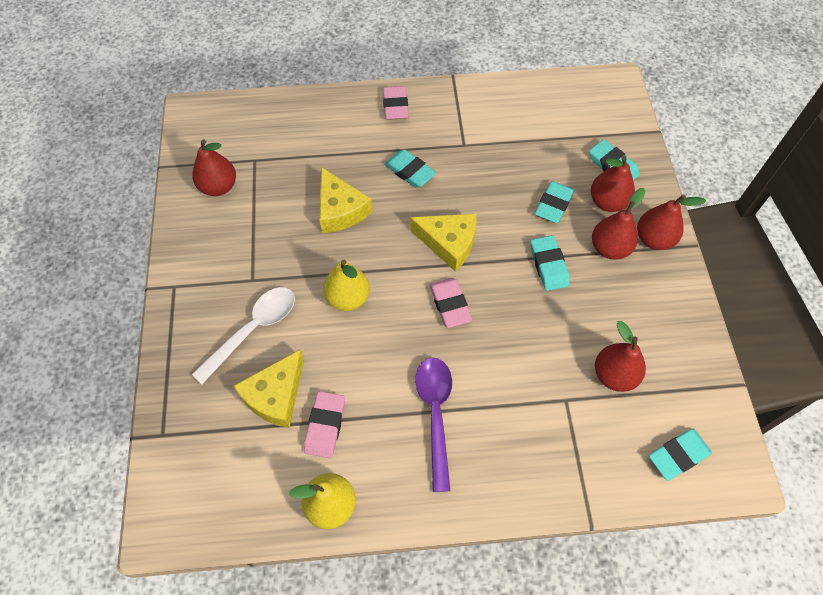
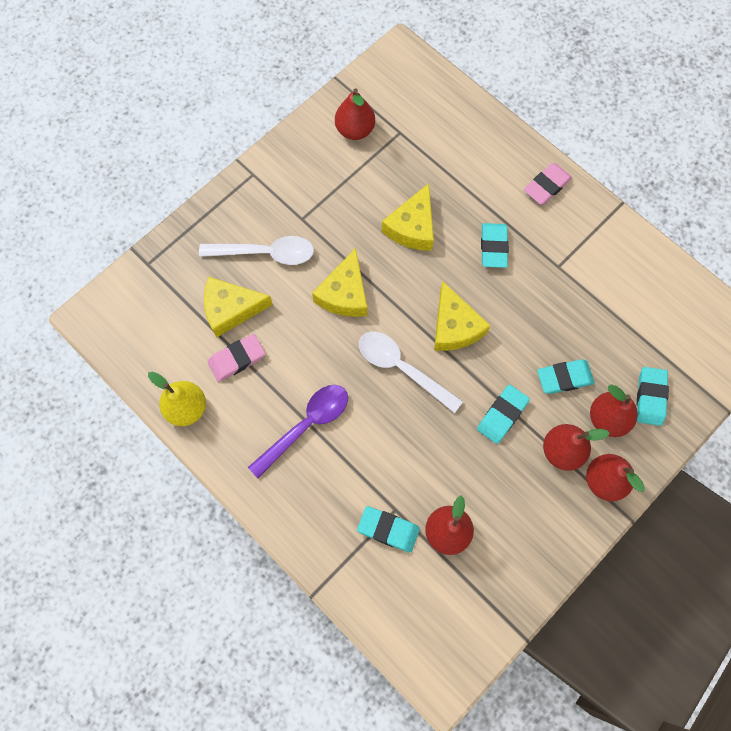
camera: 50 degrees right, 10 degrees up
(348, 298) = (344, 294): yellow pear -> yellow cheese
(450, 304) = (402, 368): pink eraser -> white spoon
(678, 455) = (419, 624): turquoise eraser -> turquoise eraser (388, 529)

